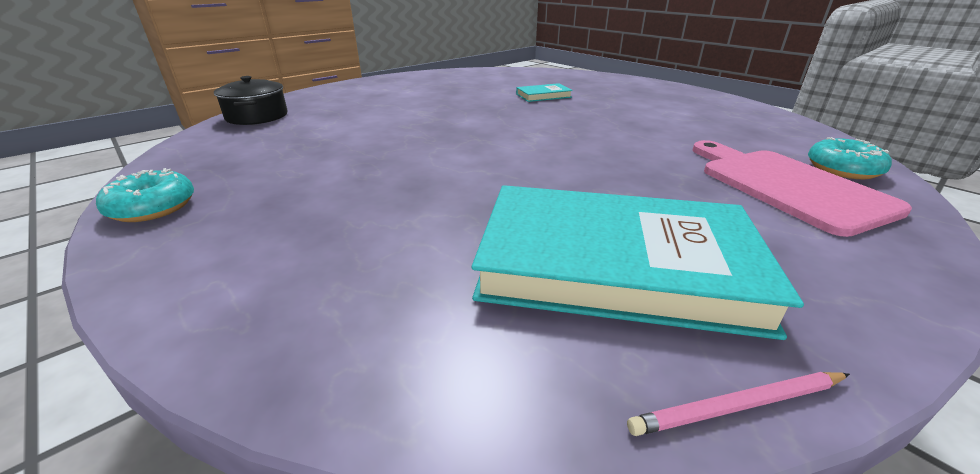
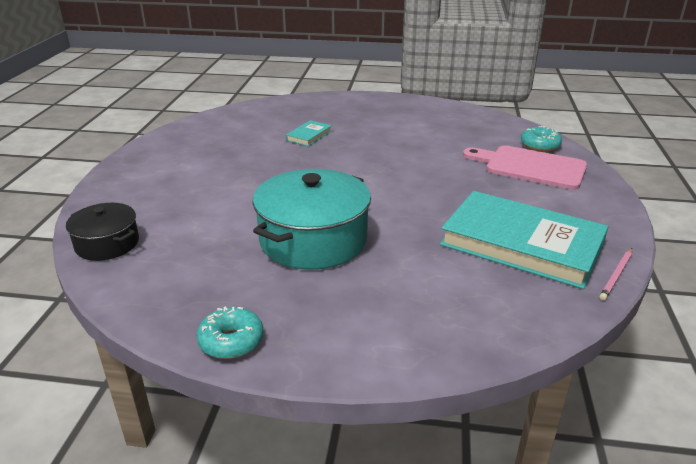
camera: 40 degrees left, 0 degrees up
(384, 163) = (313, 240): none -> turquoise pot
(615, 265) = (521, 244): turquoise book -> turquoise book turned 60 degrees clockwise

